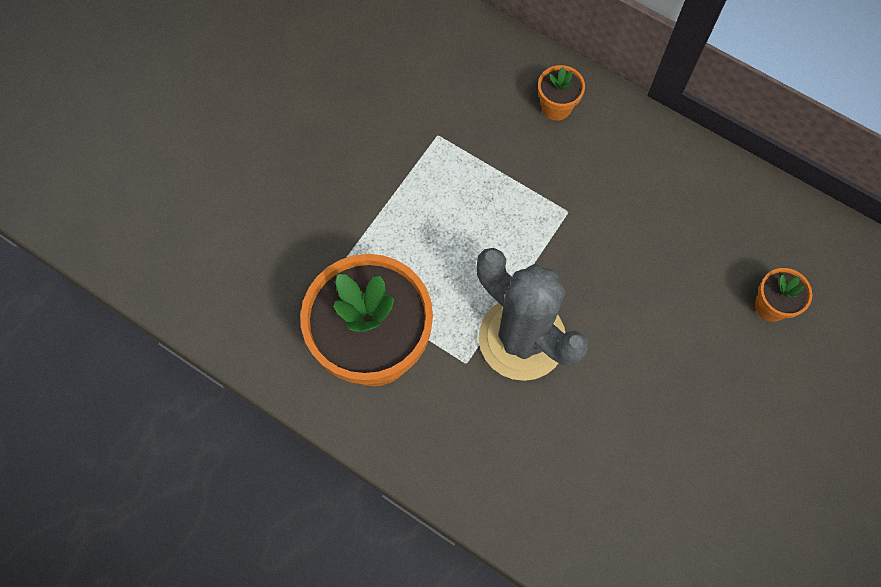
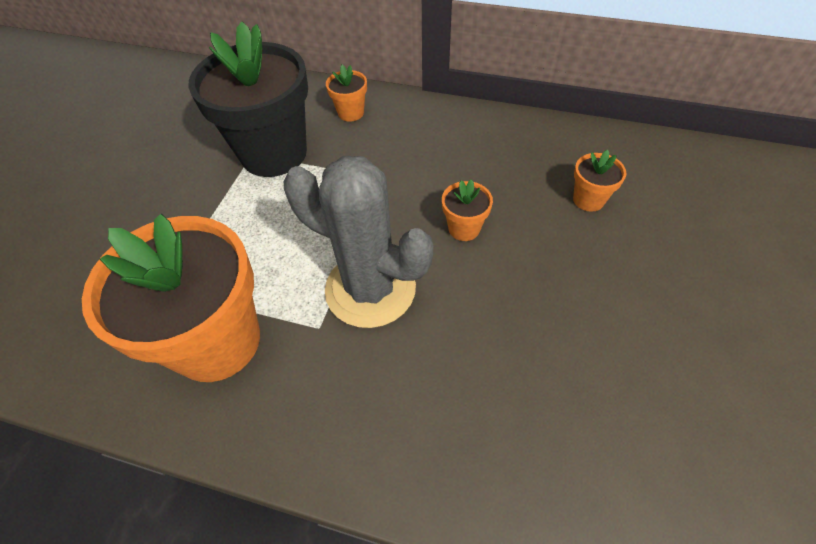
camera: 15 degrees left, 15 degrees down
(460, 141) = (274, 153): none -> black flower pot
(631, 300) = (464, 228): none -> orange flower pot

